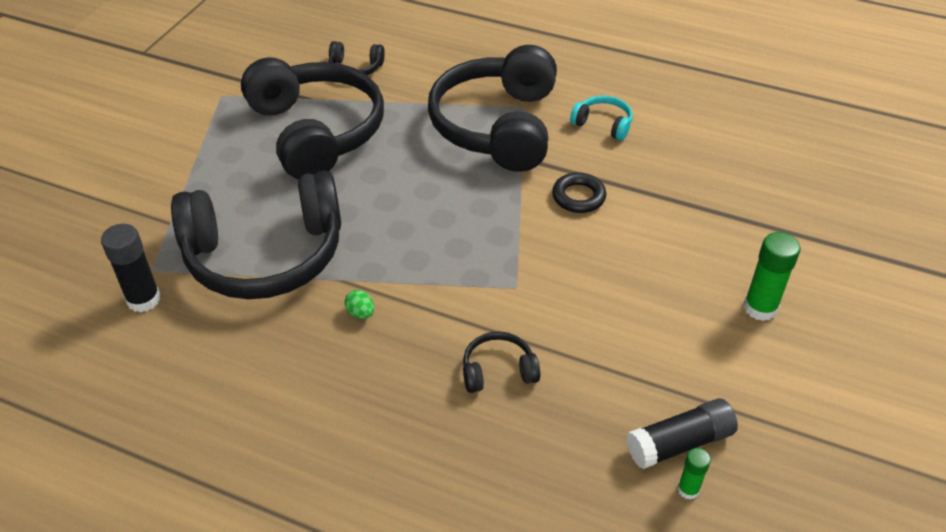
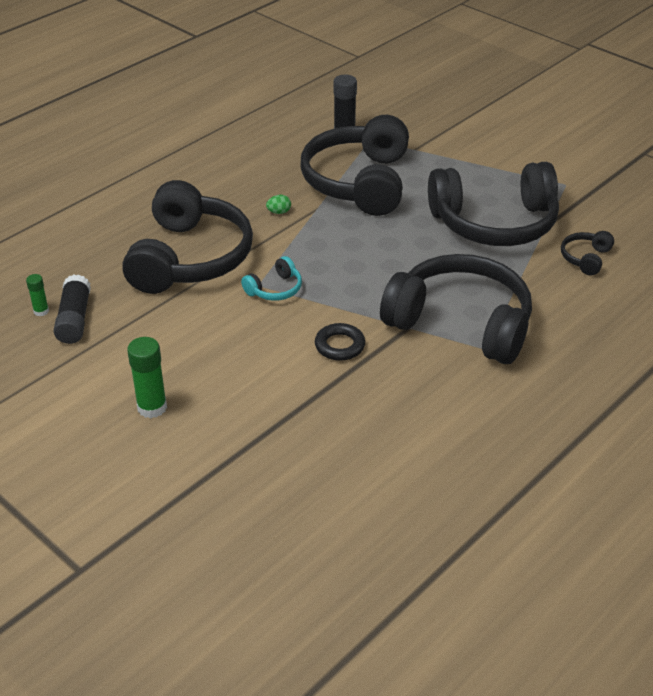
camera: 110 degrees right, 5 degrees down
(498, 371) = (189, 258): black headphones -> black headphones, size x2.43
(603, 124) = (435, 393): turquoise headphones -> turquoise headphones (275, 289)

